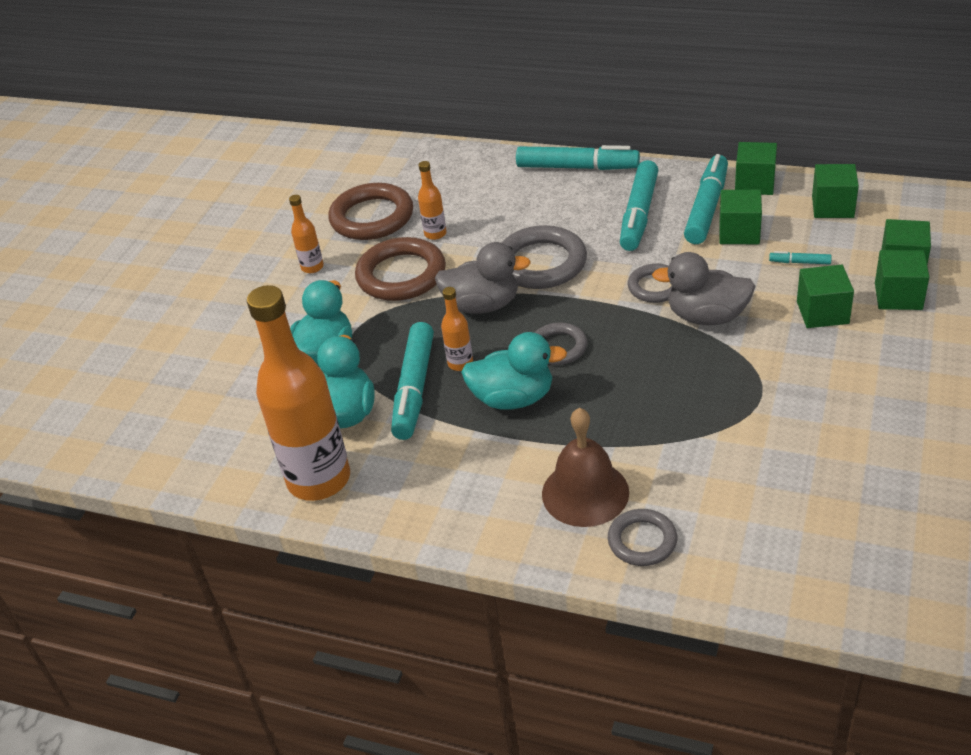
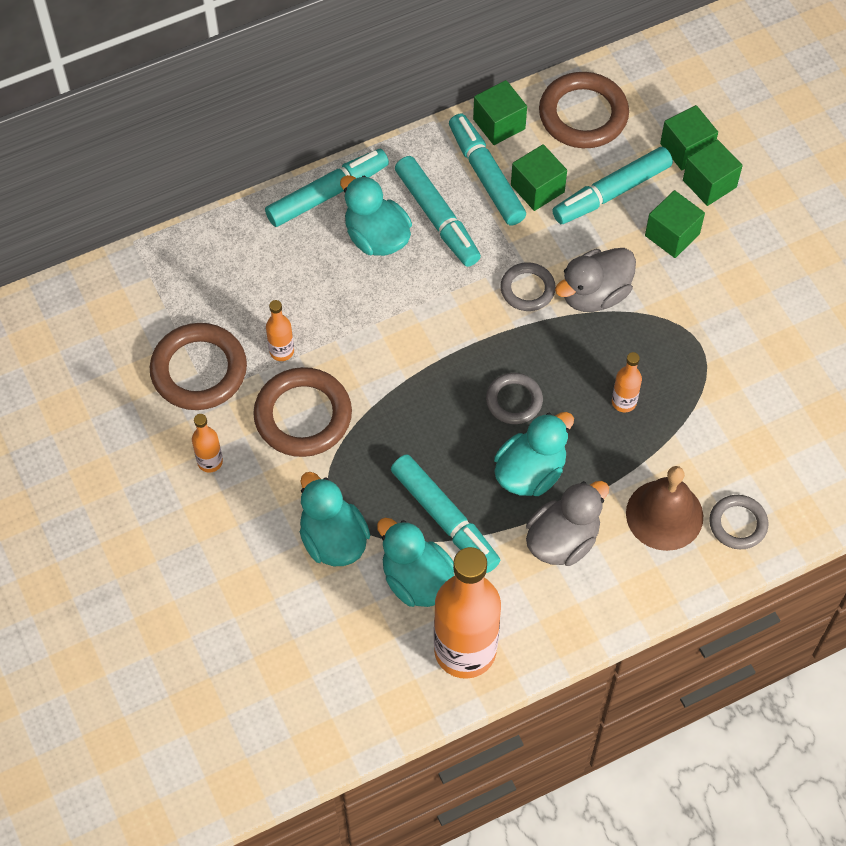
camera: 50 degrees left, 20 degrees up
(460, 363) = (454, 469): orange bottle -> orange bottle (624, 402)
(482, 305) = (409, 400): grey duck -> grey duck (563, 540)
(541, 263) = (410, 324): grey ring -> none
(580, 205) = (376, 237): none -> turquoise duck
(800, 262) = (611, 192): turquoise marker -> turquoise marker, size x2.33
(832, 207) = (583, 115): green cube -> brown ring

